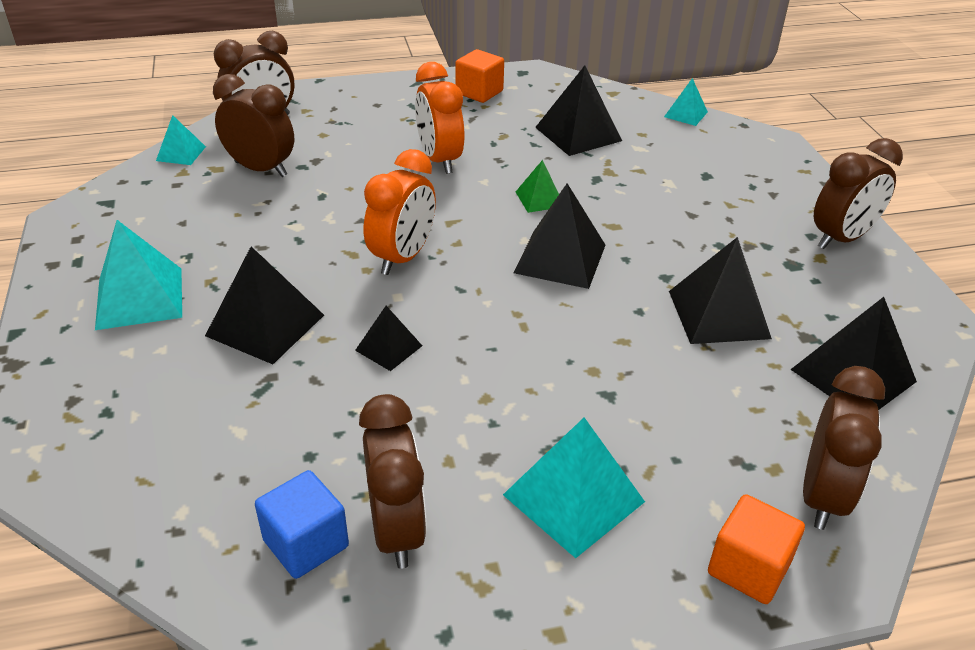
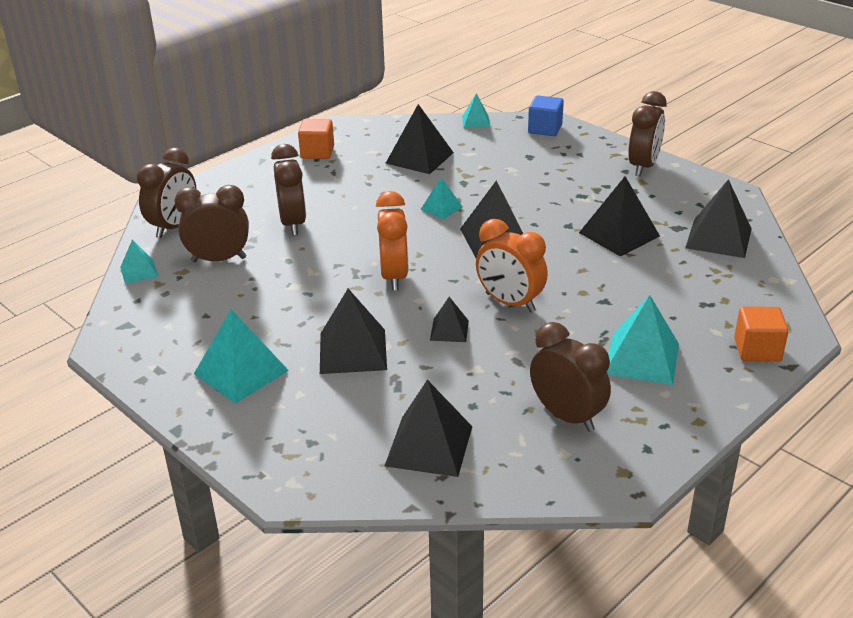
camera: 30 degrees left, 5 degrees down
(208, 482) = (429, 445): none -> black pyramid
(306, 543) = (525, 446): blue cube -> blue cube (545, 129)
(439, 160) = (344, 207): orange clock -> orange clock (510, 302)
(539, 199) = (441, 208): green pyramid -> turquoise pyramid
(823, 496) = (759, 302): brown clock -> brown clock (293, 224)

